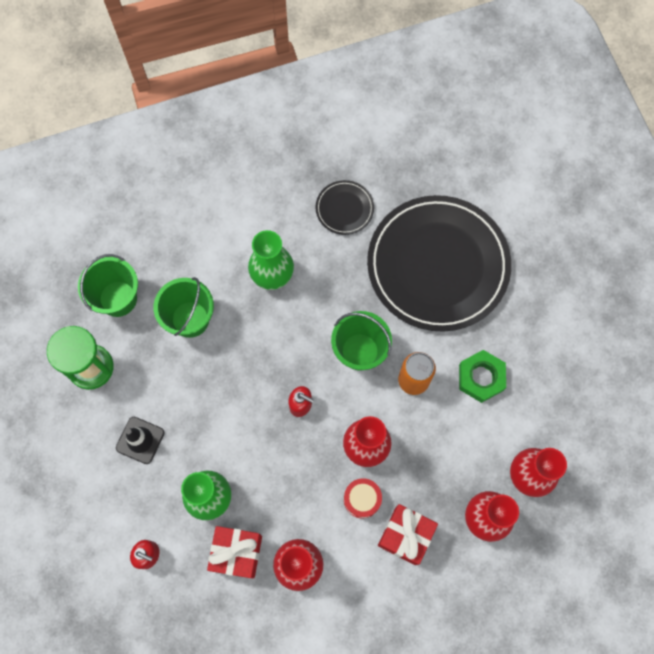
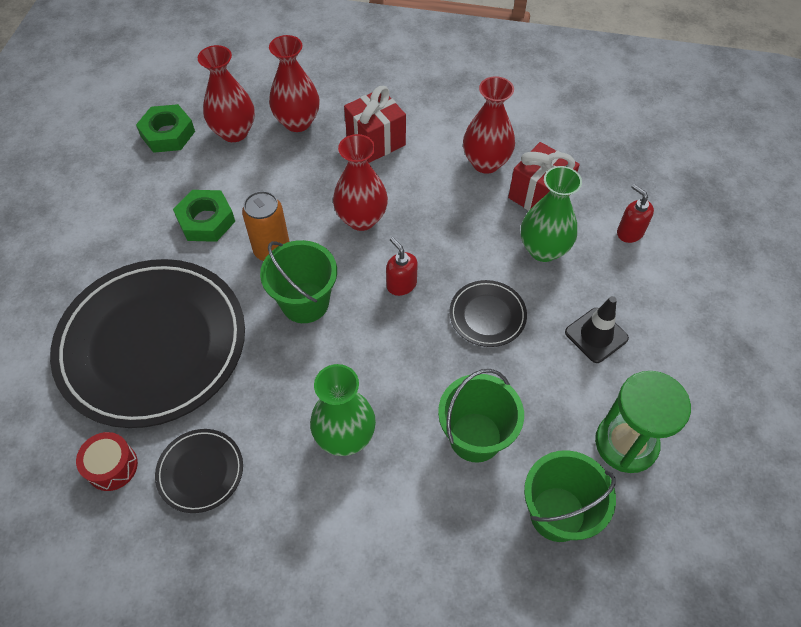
camera: 150 degrees left, 15 degrees down
(225, 413) = (487, 315): none -> black plate
(362, 499) = (395, 182): red drum -> red drum (112, 466)
(580, 441) = (168, 134): none -> green nut

